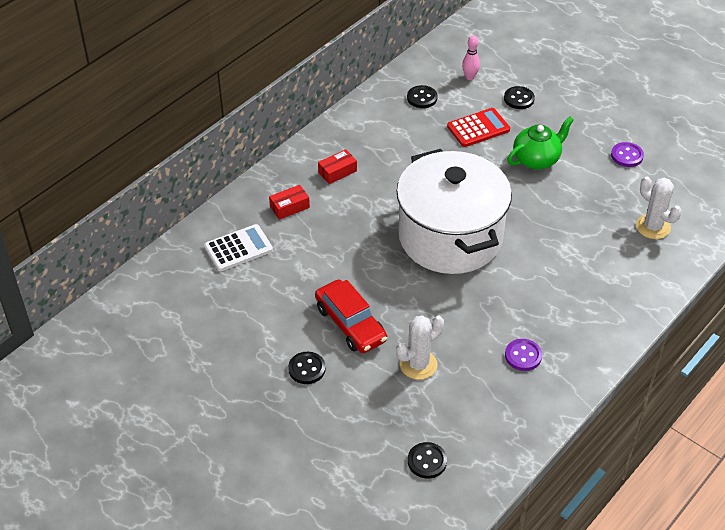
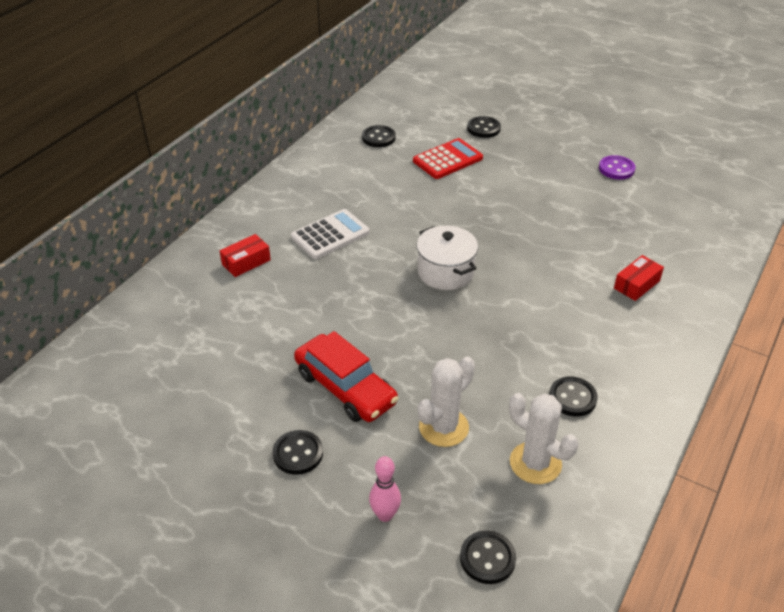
camera: 10 degrees left, 5 degrees down
(238, 248) = (188, 316): white calculator -> white calculator (330, 235)
(337, 172) = (297, 219): red box -> red box (636, 284)
(450, 237) = (445, 272): white pot -> white pot, size x0.45
(470, 77) = (425, 114): pink bowling pin -> pink bowling pin (385, 515)
(523, 356) = (572, 398): purple button -> black button
(537, 159) = (521, 182): green teapot -> none
(653, 227) = (671, 235): white cactus -> white cactus (535, 463)

